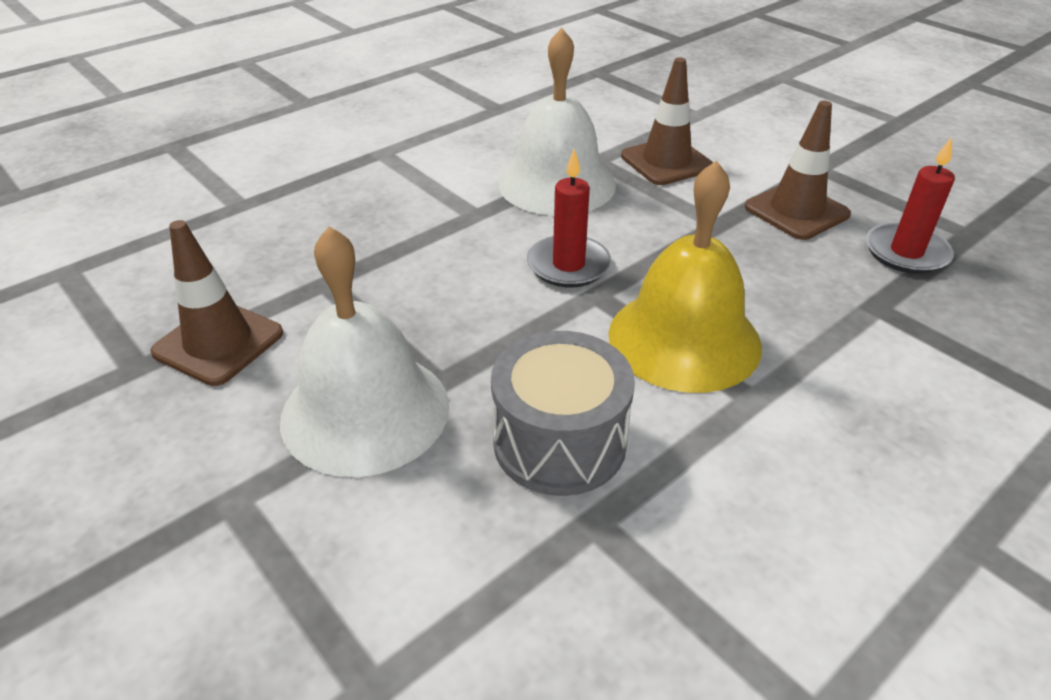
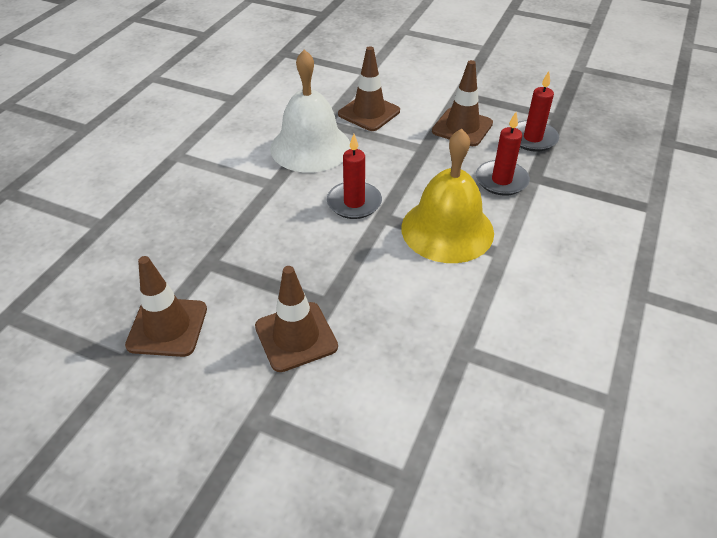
camera: 25 degrees left, 5 degrees up
(365, 411) = (296, 336): white bell -> brown traffic cone
(559, 442) = (418, 314): grey drum -> none
(817, 296) = (501, 180): none -> red candle

